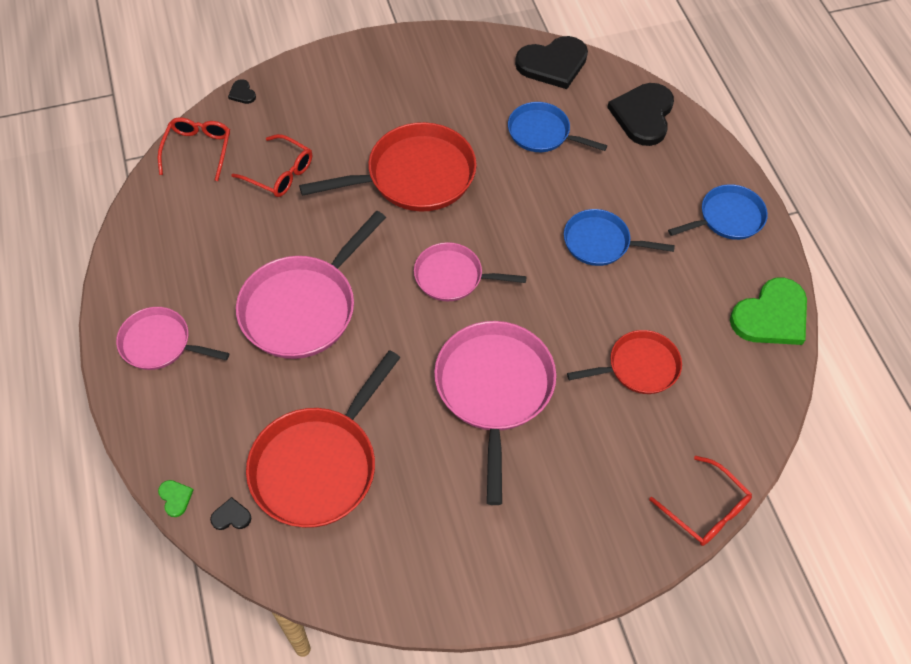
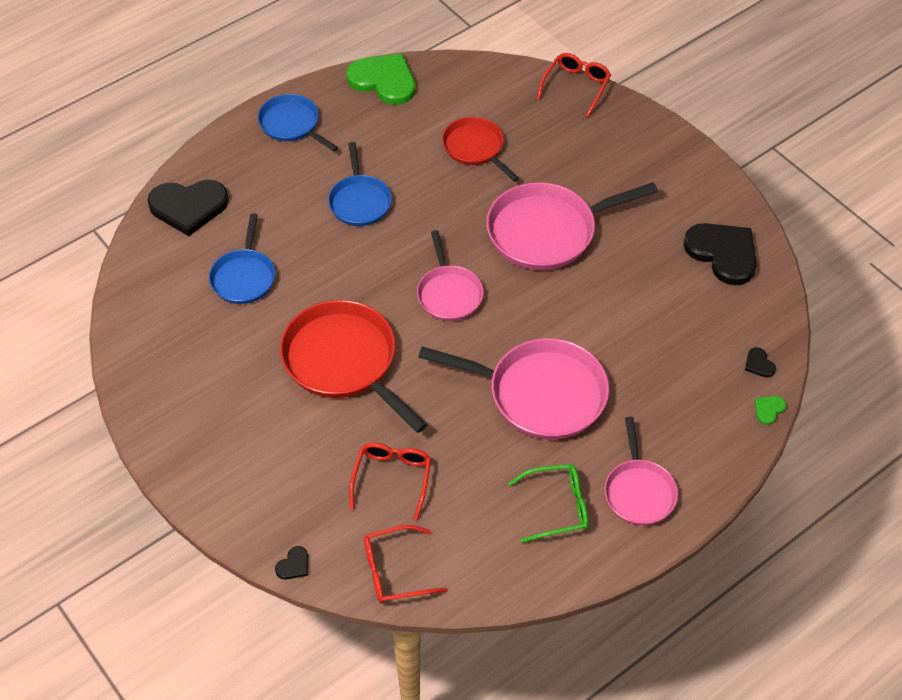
camera: 110 degrees left, 5 degrees down
(184, 276) = (556, 507): none -> green glasses
(318, 465) = (681, 323): red pan -> none
(553, 64) = (142, 294): black heart -> black heart (723, 253)

